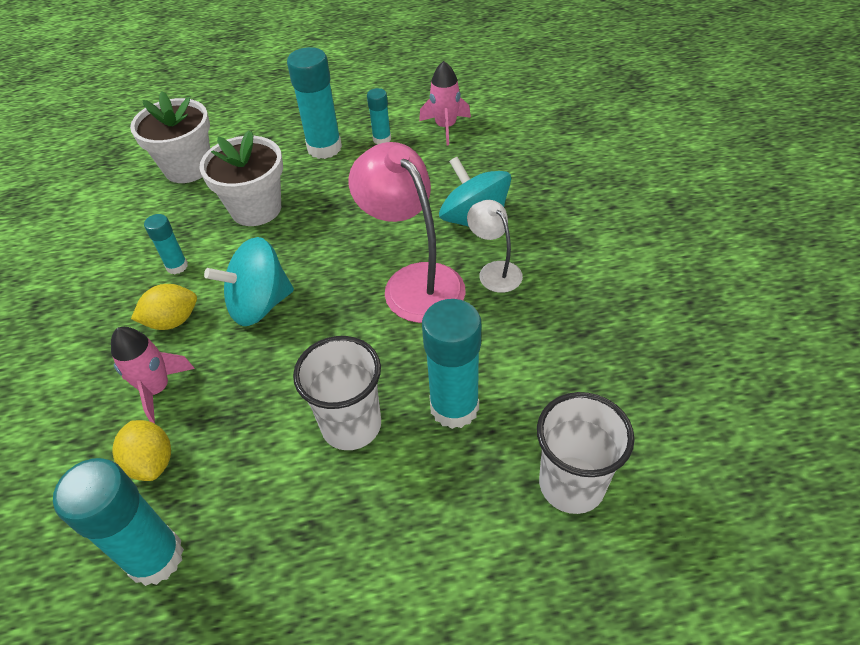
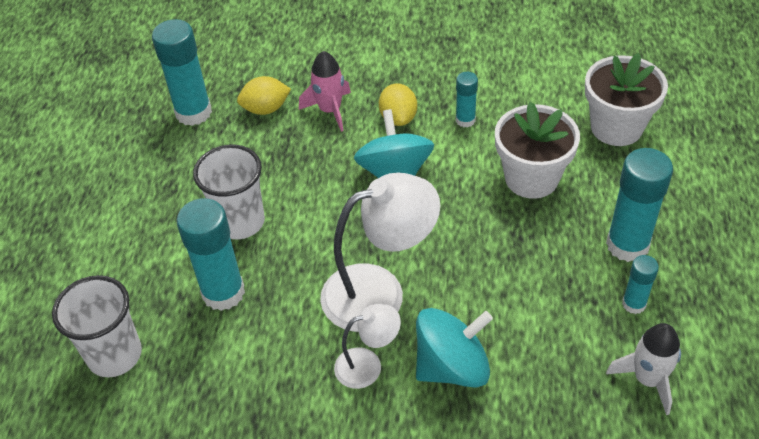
camera: 105 degrees right, 0 degrees up
(414, 281) = (379, 292): pink lamp -> white lamp
(446, 127) = (647, 379): pink rocket -> white rocket

